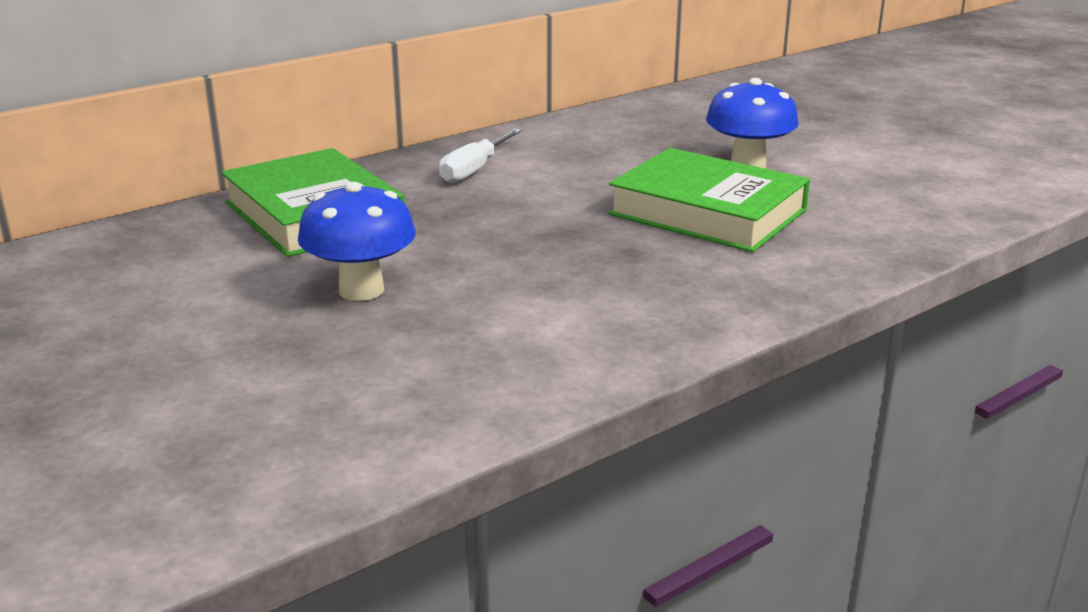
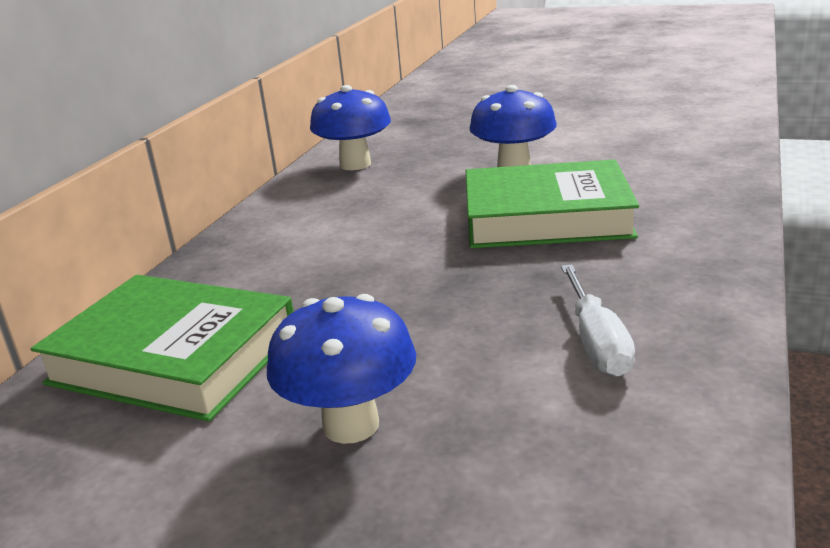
camera: 30 degrees left, 0 degrees up
(474, 170) = (284, 250): white screwdriver -> white screwdriver (597, 343)
(623, 122) = (355, 164): none -> blue mushroom

